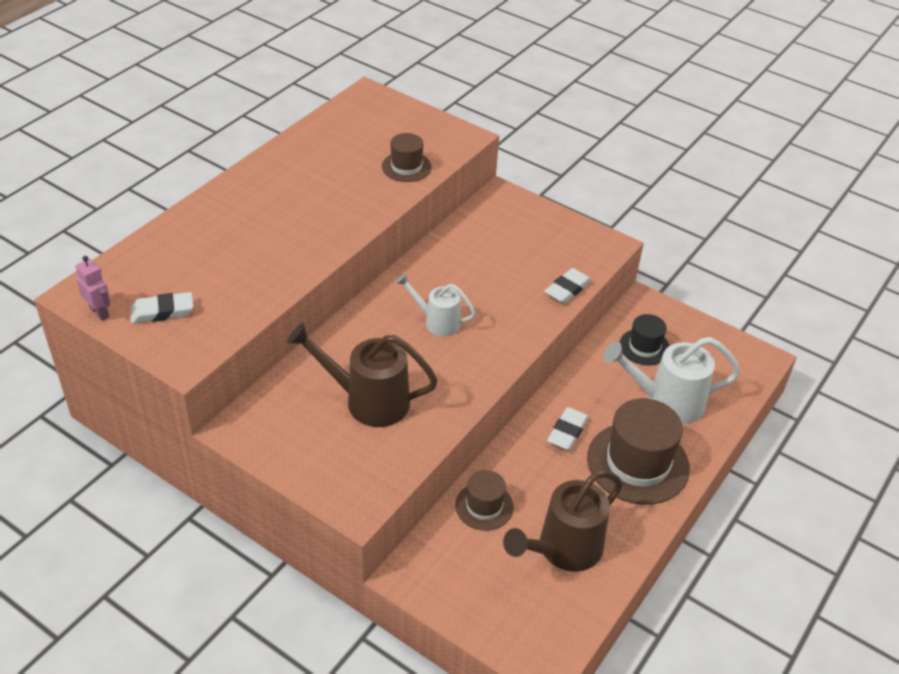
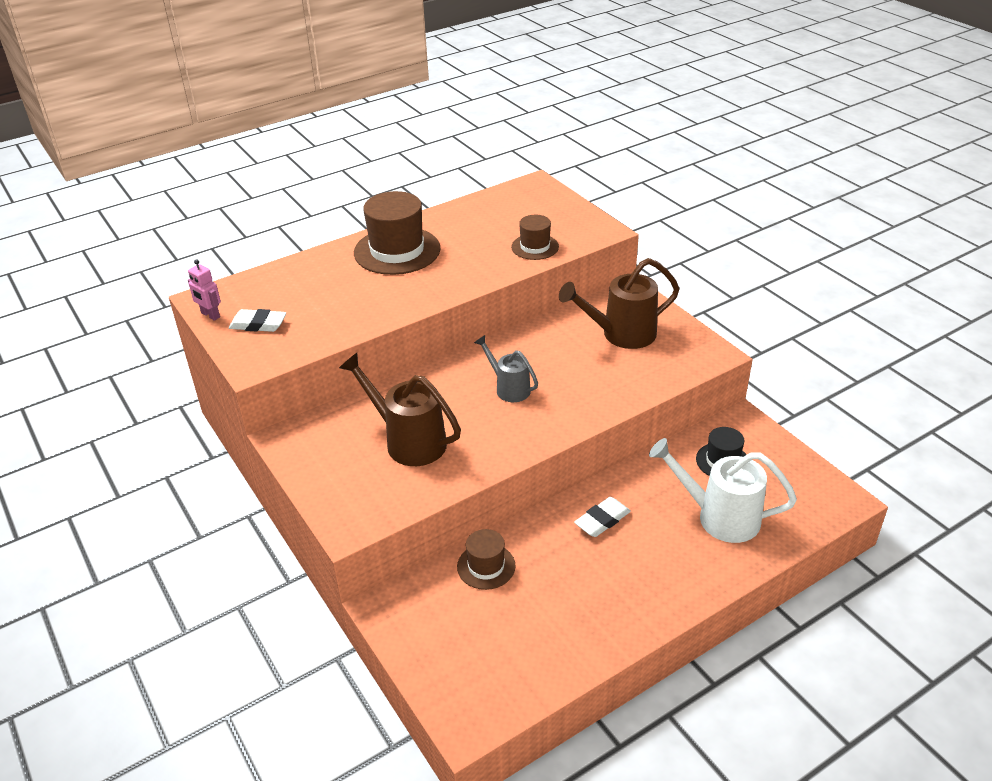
camera: 25 degrees right, 5 degrees down
(99, 312) = (210, 315): pink robot -> pink robot turned 150 degrees clockwise
(437, 322) = (509, 388): white watering can -> grey watering can
(563, 550) = (540, 626): brown watering can -> brown watering can (621, 334)
(567, 289) = (650, 385): white eraser -> none
(638, 463) = (659, 567): brown hat -> brown hat (397, 251)

